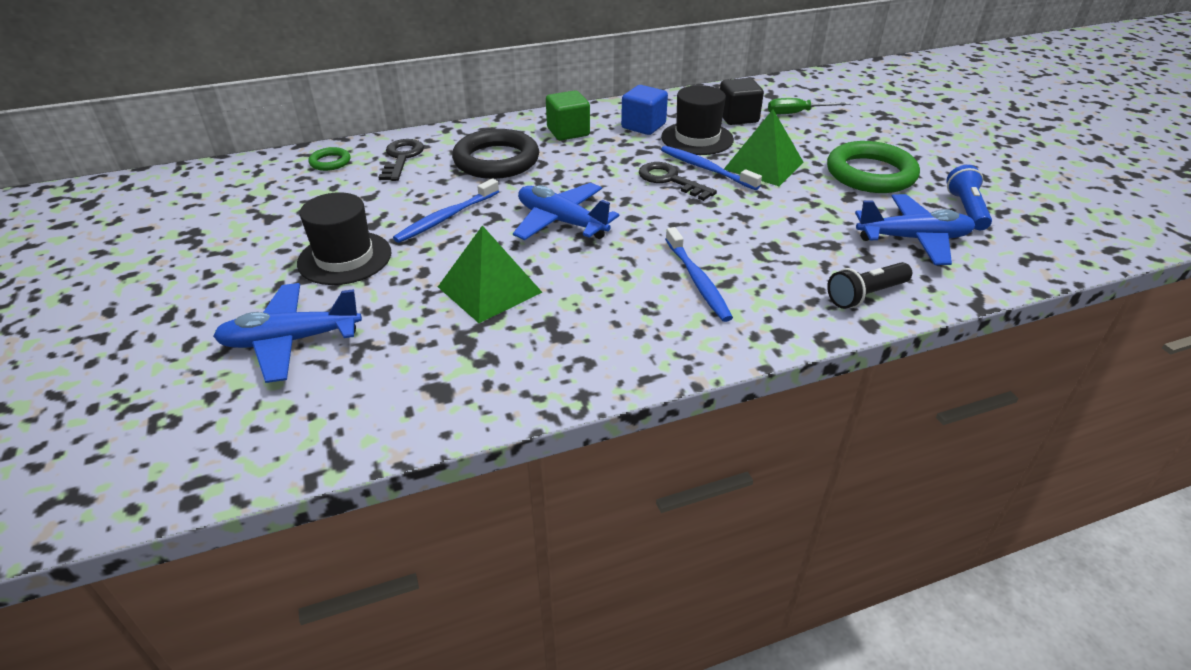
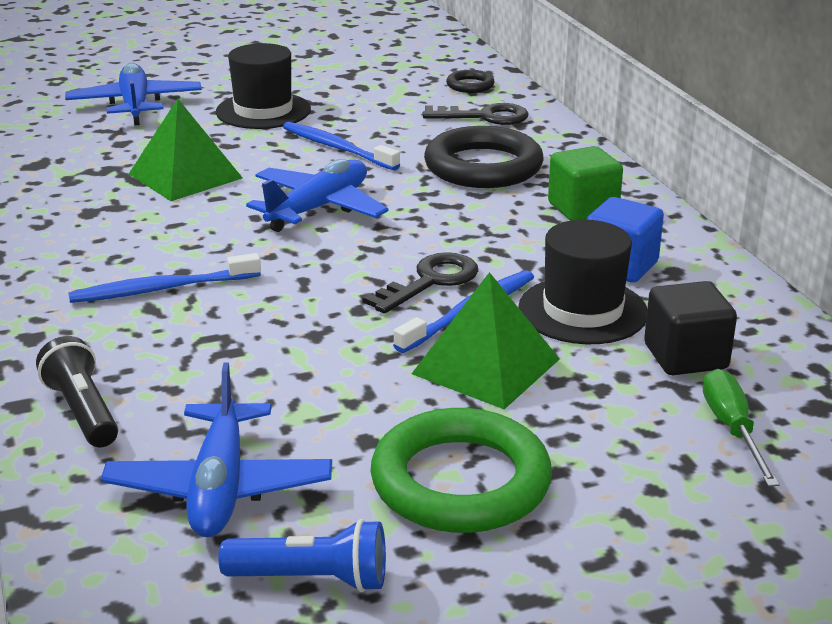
camera: 90 degrees right, 10 degrees down
(330, 162) = (470, 85): green ring -> black ring

